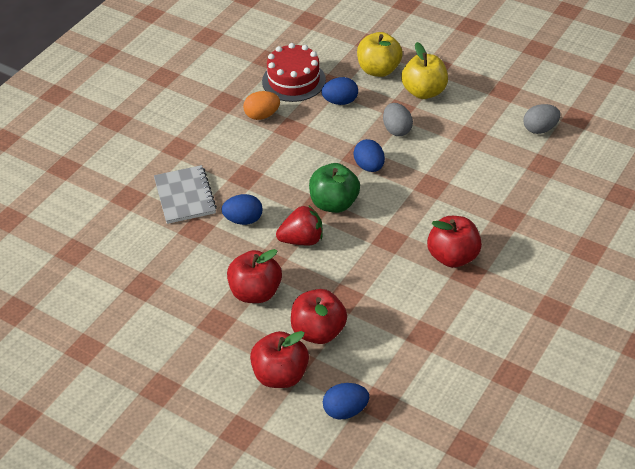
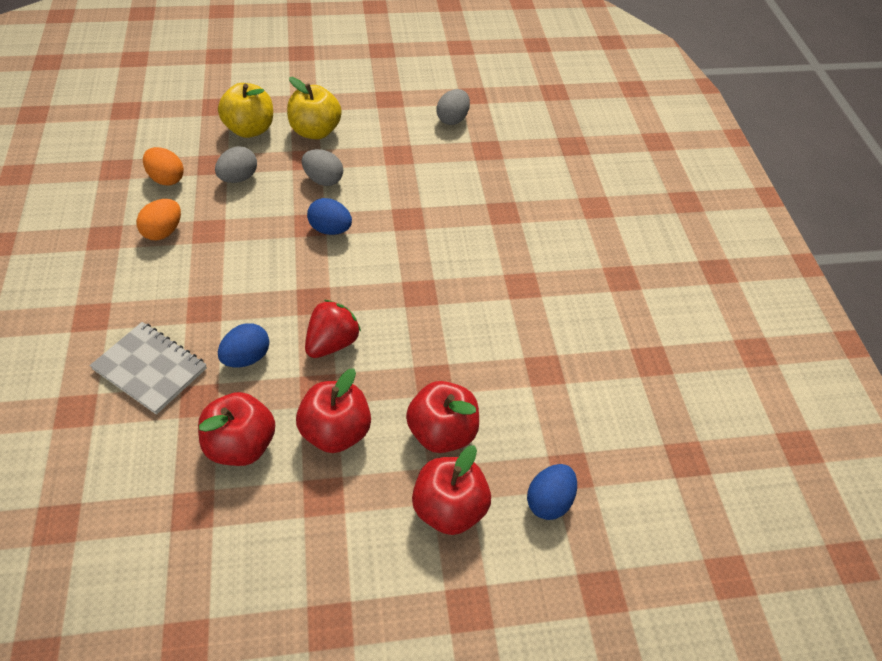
camera: 45 degrees left, 5 degrees up
(293, 80) = (166, 179): red cake -> orange egg
(334, 203) = (330, 286): green apple -> none
(340, 101) = (238, 178): blue egg -> grey egg
(453, 257) = (493, 276): red apple -> red apple (241, 445)

